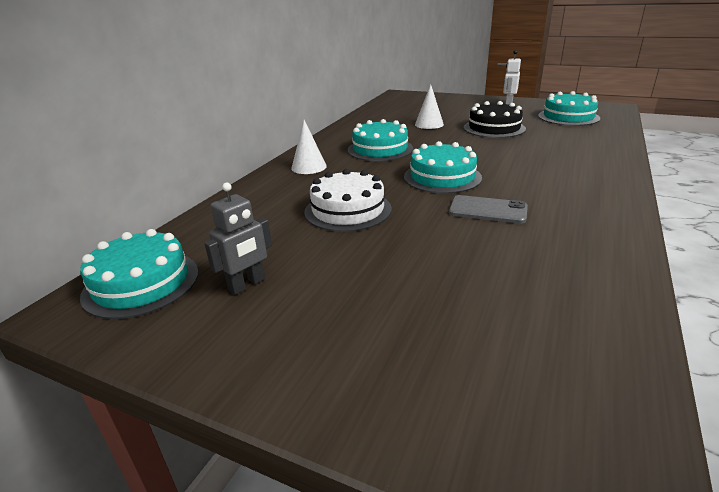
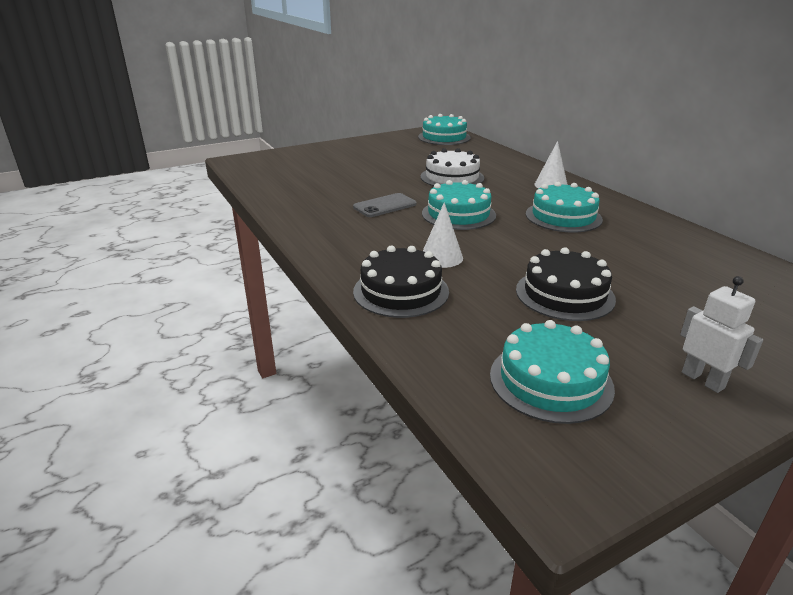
camera: 125 degrees right, 0 degrees up
(247, 285) = (411, 149): grey robot -> none
(429, 124) = (631, 266): white cone -> white cone (441, 257)
(588, 155) = (401, 291): none -> black cake

